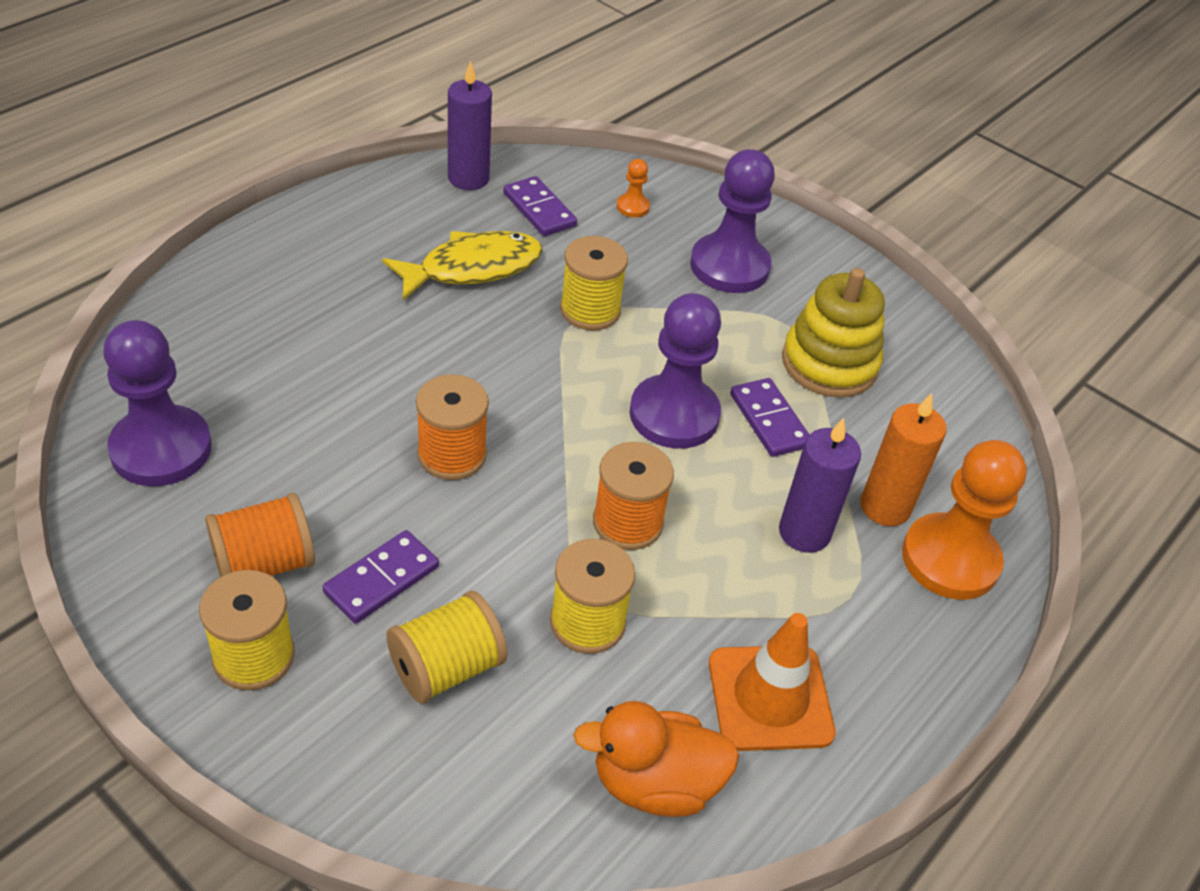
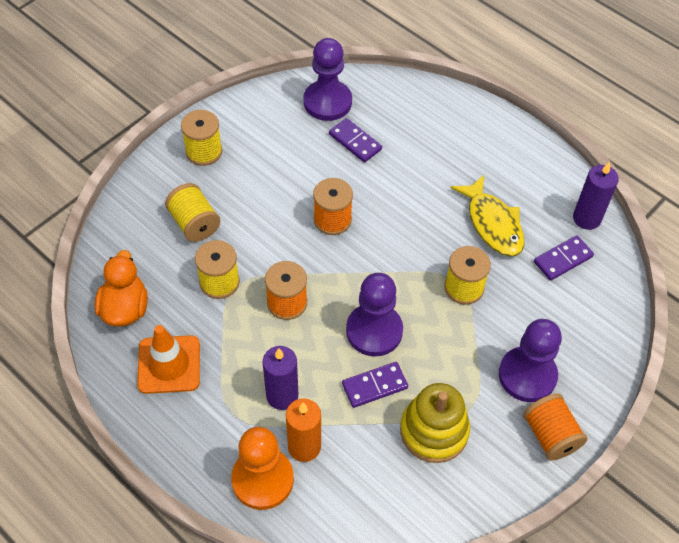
camera: 95 degrees right, 10 degrees up
(264, 564) = (256, 149): orange spool -> orange spool (550, 435)
(381, 579) = (247, 195): purple domino -> purple domino (355, 142)
(632, 207) = (581, 316): orange pawn -> none

